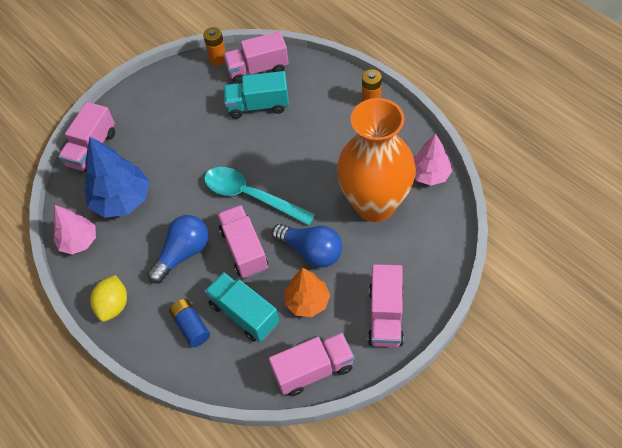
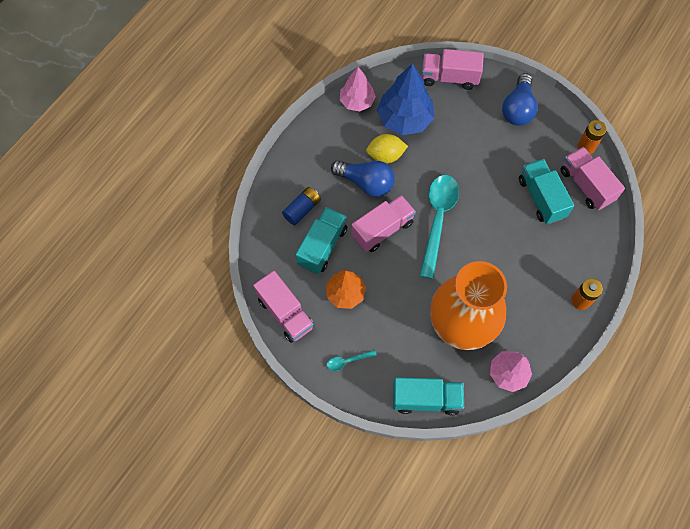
camera: 70 degrees right, 10 degrees up
(114, 305) = (307, 147): yellow lemon -> yellow lemon (385, 156)
(311, 251) = (395, 284): blue light bulb -> blue light bulb (517, 109)
(385, 315) = (347, 361): pink truck -> turquoise spoon
(442, 250) = (426, 399): none -> turquoise truck

